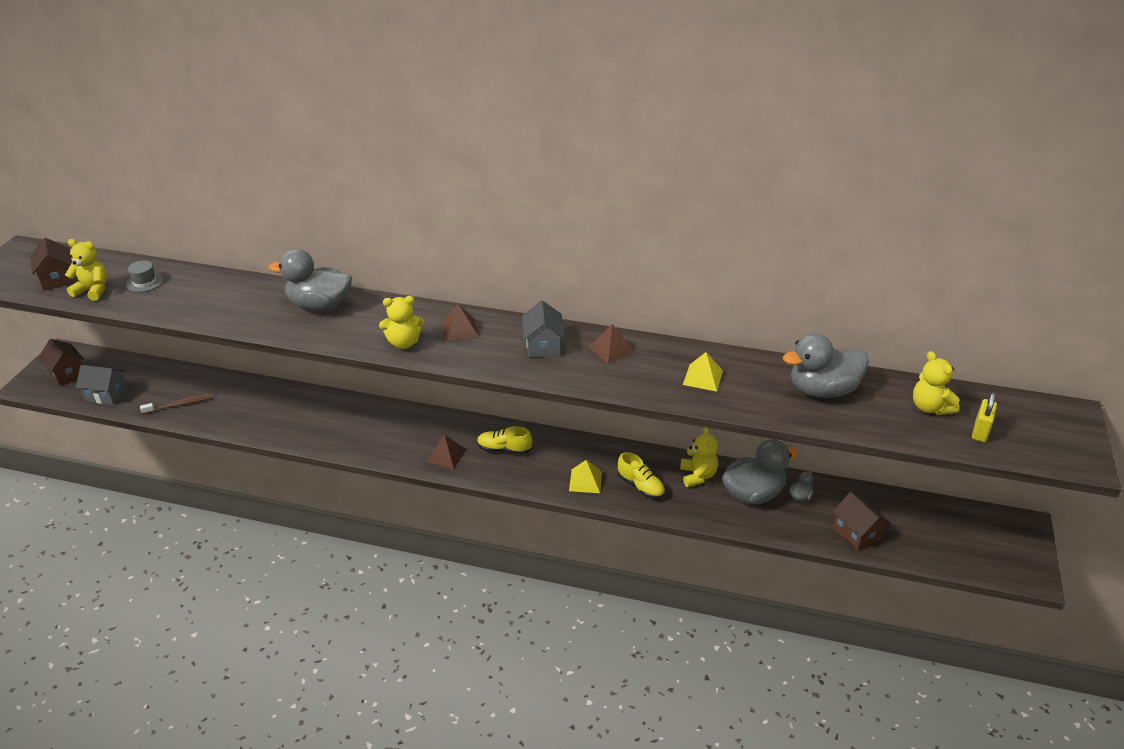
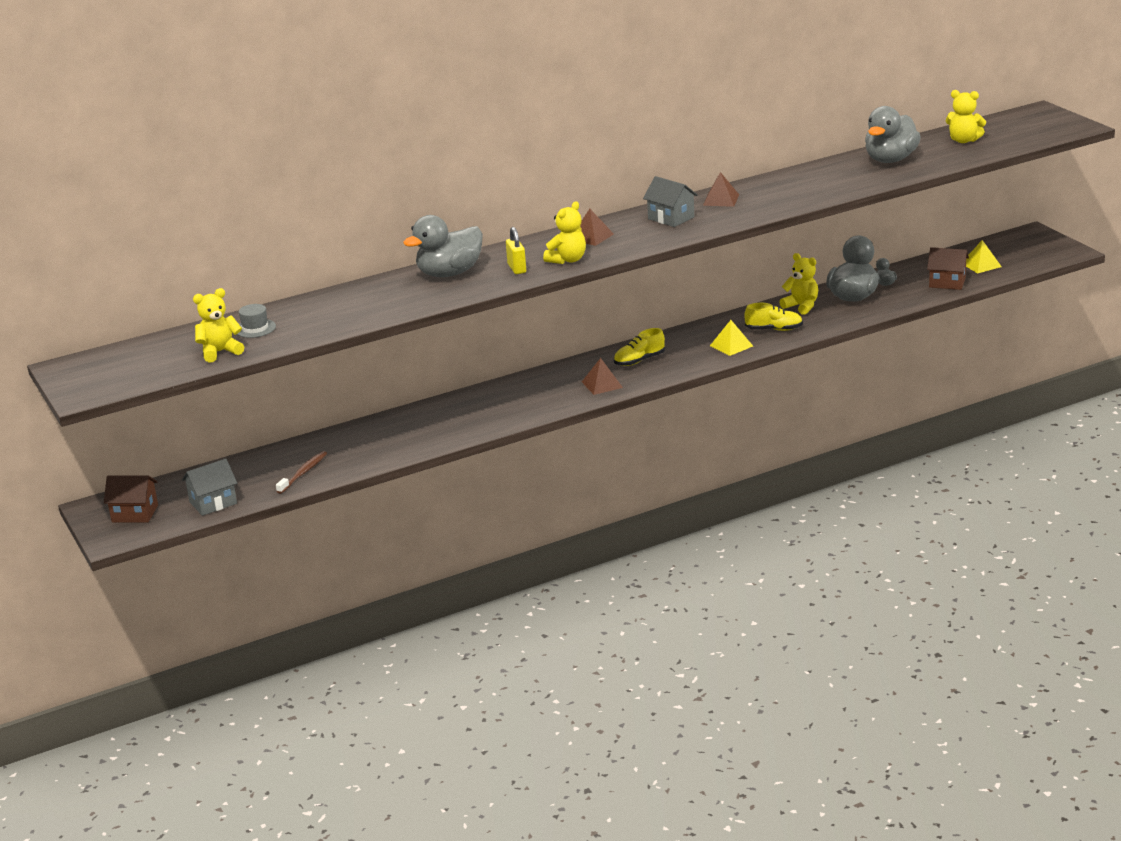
camera: 40 degrees left, 10 degrees down
(58, 279) = (162, 362): brown house -> none
(703, 377) = (808, 186): yellow pyramid -> yellow pyramid (981, 265)
(980, 432) = (1008, 138): yellow padlock -> yellow padlock (517, 268)

